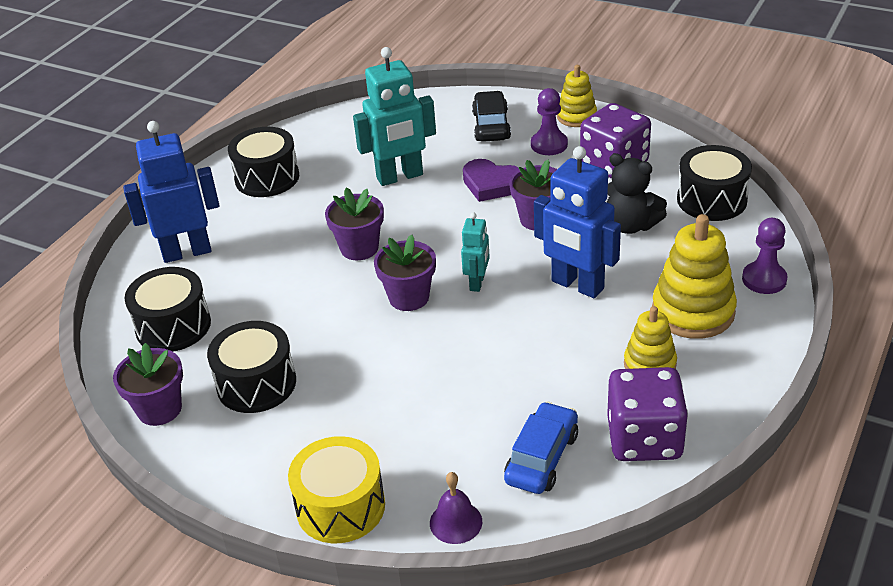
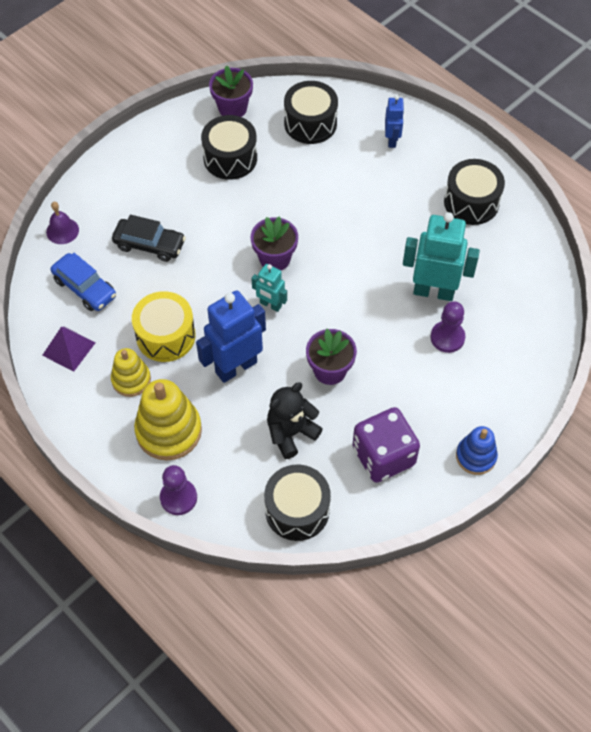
camera: 105 degrees right, 20 degrees up
(187, 252) = (392, 140): blue robot -> blue robot, size x0.54
(340, 507) = (105, 180): yellow drum -> yellow drum (165, 336)
(359, 248) = (348, 242): purple flower pot -> none
(400, 177) = (433, 291): turquoise robot -> turquoise robot turned 105 degrees clockwise
(491, 126) = (487, 381): black car -> black car (149, 245)
(492, 184) = (394, 353): purple heart -> none
(549, 144) = (437, 416): purple pawn -> purple pawn (447, 337)
(576, 116) = (476, 456): yellow stacking toy -> blue stacking toy
(644, 439) = (68, 348): purple dice -> purple pyramid

